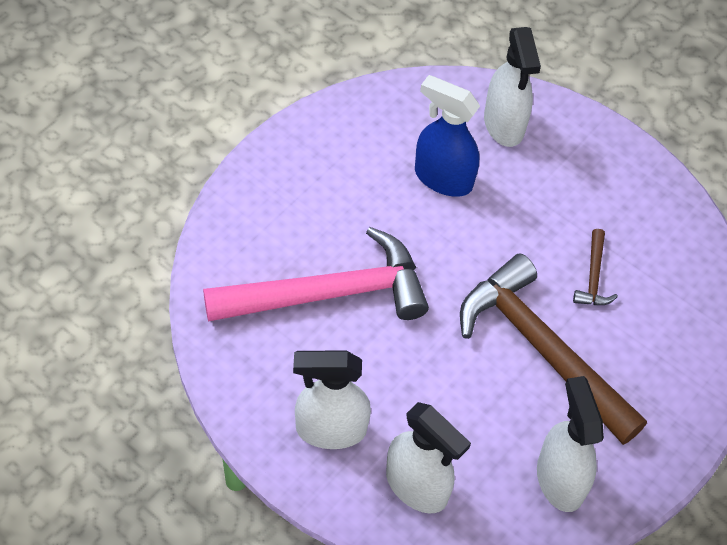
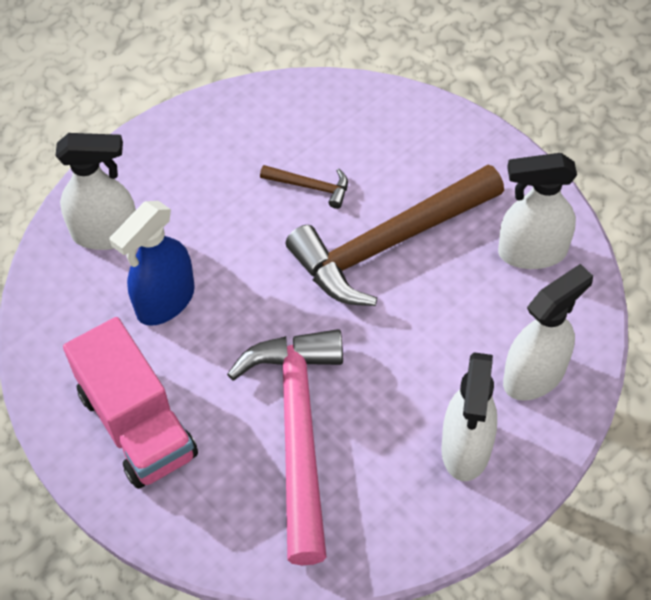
camera: 75 degrees left, 0 degrees up
(319, 176) = (137, 424): none -> pink truck

